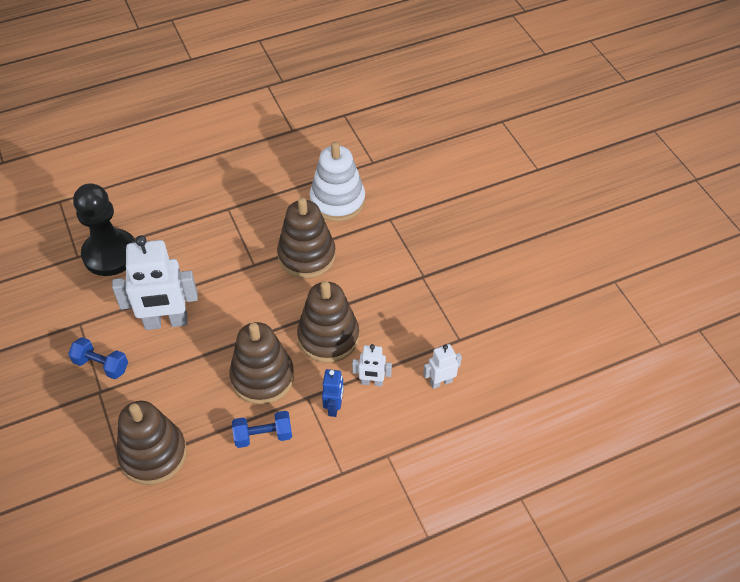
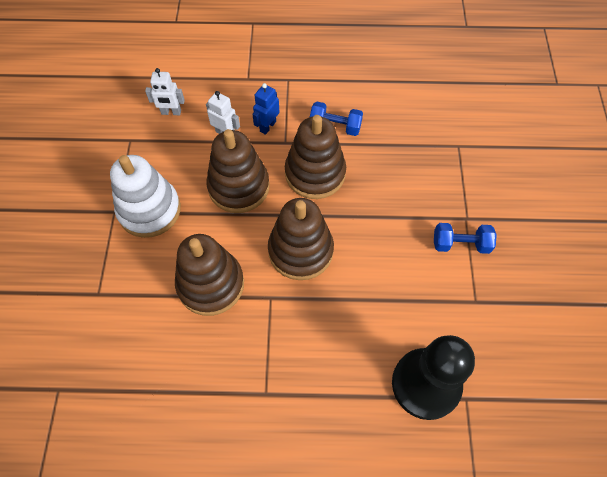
camera: 155 degrees left, 10 degrees up
(101, 365) = (460, 244): blue dumbbell -> blue dumbbell turned 45 degrees counterclockwise
(153, 454) = (430, 145): brown stacking toy -> brown stacking toy (300, 250)
(166, 322) = (385, 265): white robot -> none
(337, 201) = (136, 345): white stacking toy -> white stacking toy (149, 210)

